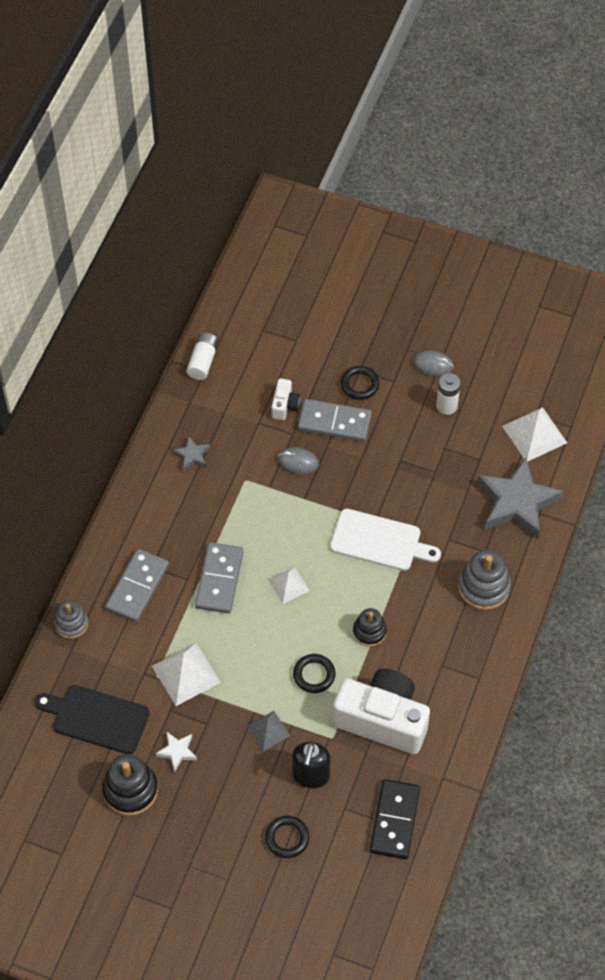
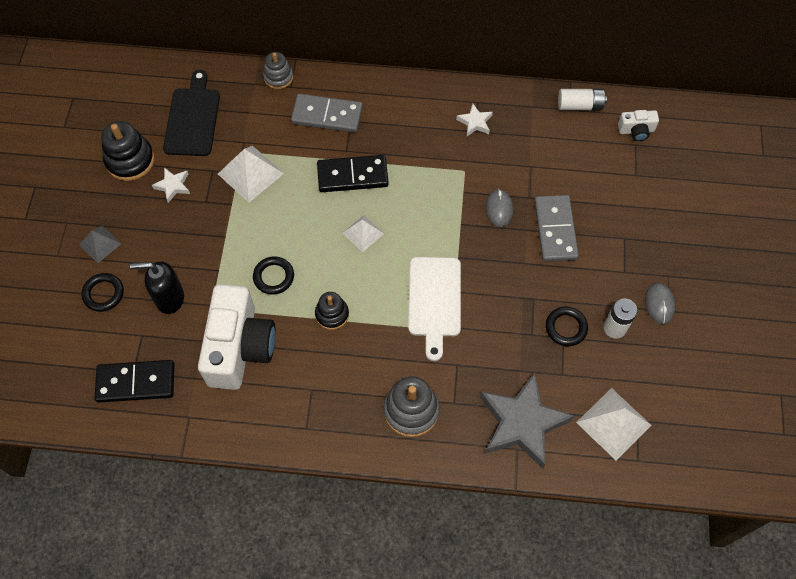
camera: 75 degrees right, 5 degrees up
(192, 456) = (475, 122): grey star -> white star
(219, 579) = (352, 176): grey domino -> black domino
(268, 730) = (208, 252): grey pyramid -> grey pyramid (100, 244)
(285, 405) = (558, 183): white camera -> white camera (636, 131)
(359, 384) = (607, 242): black ring -> black ring (566, 327)

